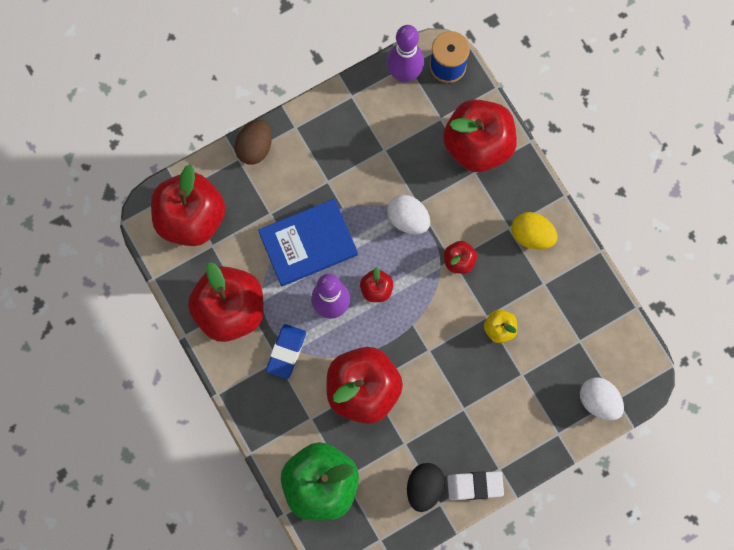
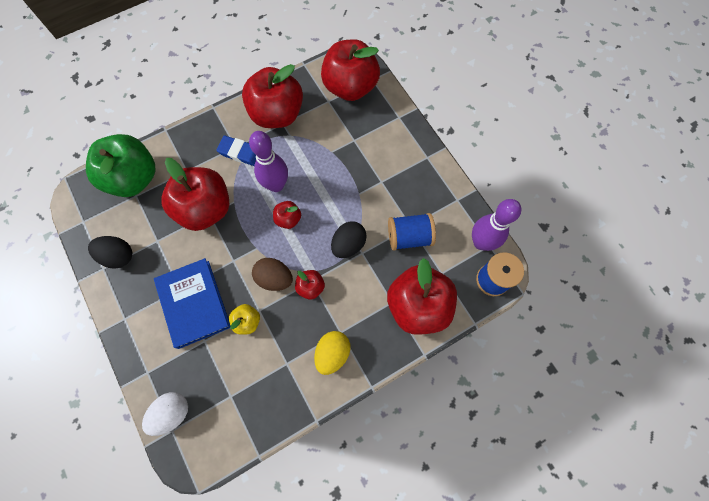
camera: 90 degrees right, 5 degrees down
(255, 148) = (408, 128): brown egg -> brown egg (274, 278)
(308, 243) = (328, 167): blue book -> blue book (194, 303)
(398, 151) = (409, 237): none -> blue spool
(408, 219) = (348, 244): white egg -> black egg
(475, 486) = (113, 297): white eraser -> none

